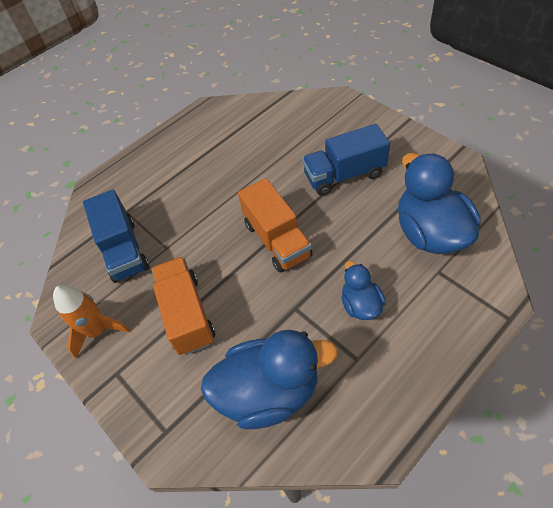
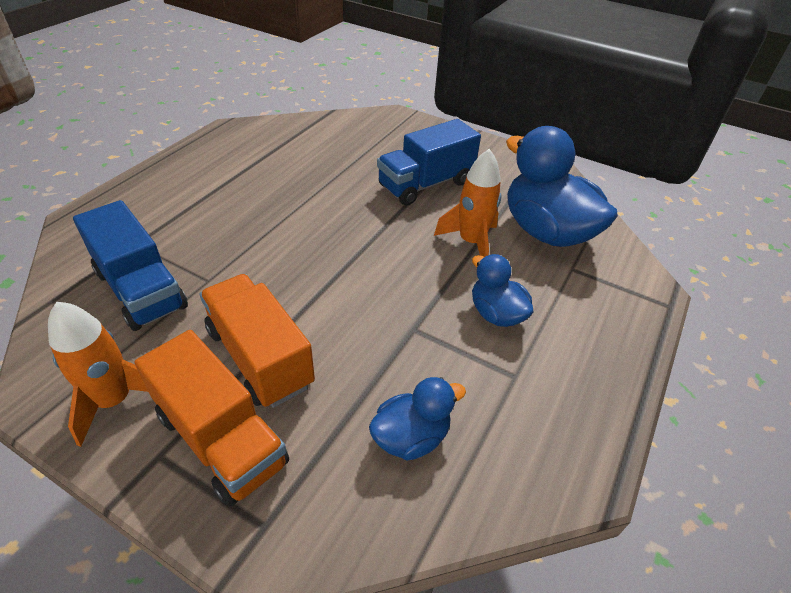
camera: 25 degrees left, 10 degrees down
(269, 392) = (411, 437): blue duck -> blue duck, size x0.53
(277, 240) = (364, 256): orange truck -> orange truck (221, 439)
(363, 236) = (471, 242): none -> orange rocket

